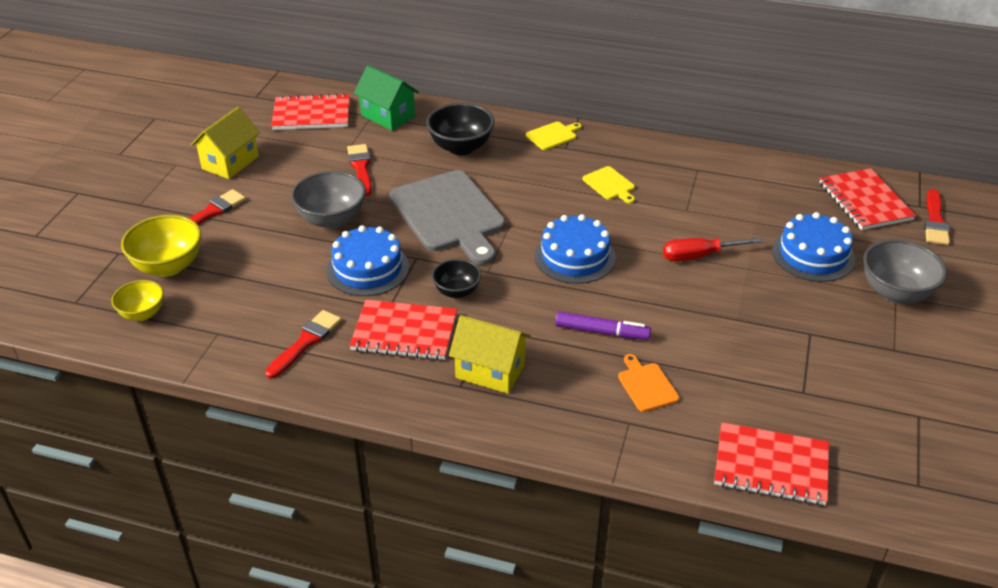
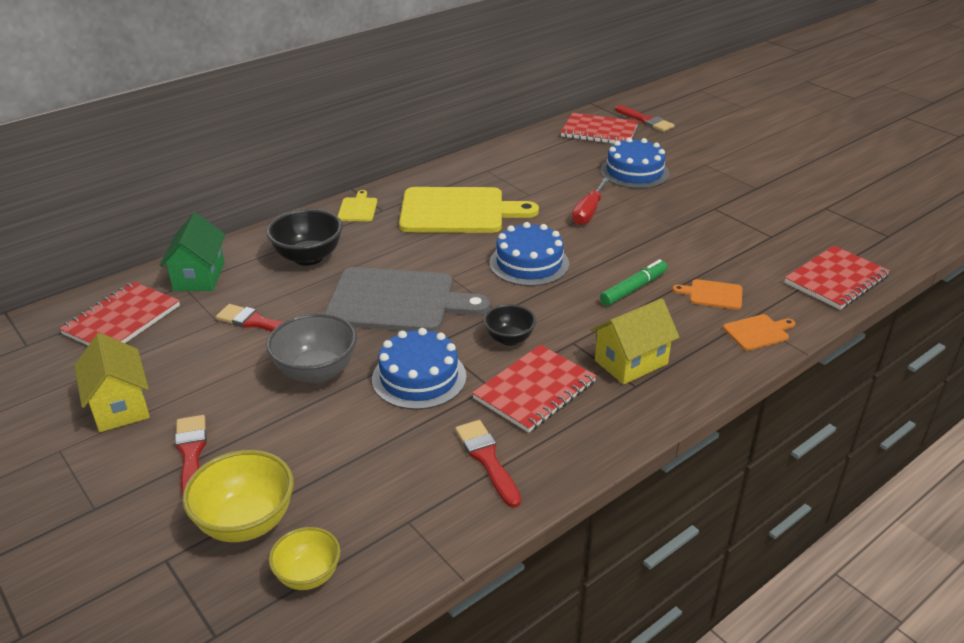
camera: 55 degrees left, 5 degrees down
(388, 116) = (199, 276): green house -> green house turned 75 degrees counterclockwise
(602, 332) = (633, 288): purple marker -> green marker
(610, 185) = (458, 211): yellow cutting board -> yellow cutting board, size x2.31
(614, 436) = (758, 332): none -> orange cutting board
(895, 293) = (702, 163): grey bowl -> none

